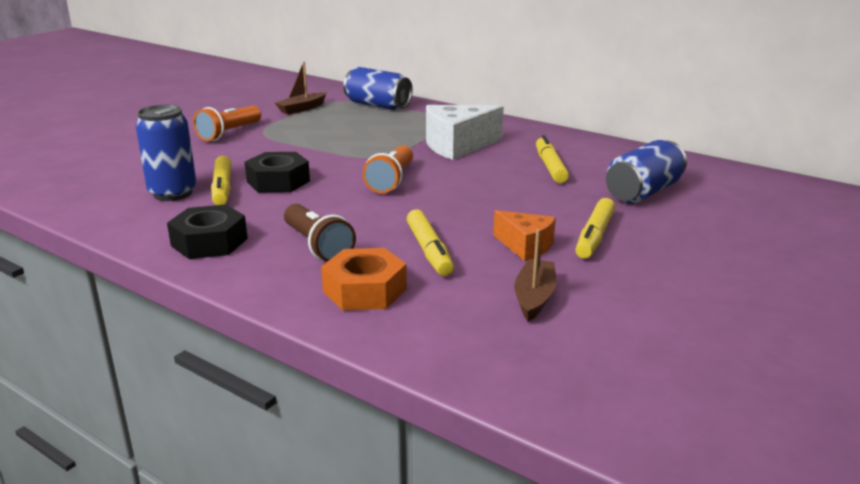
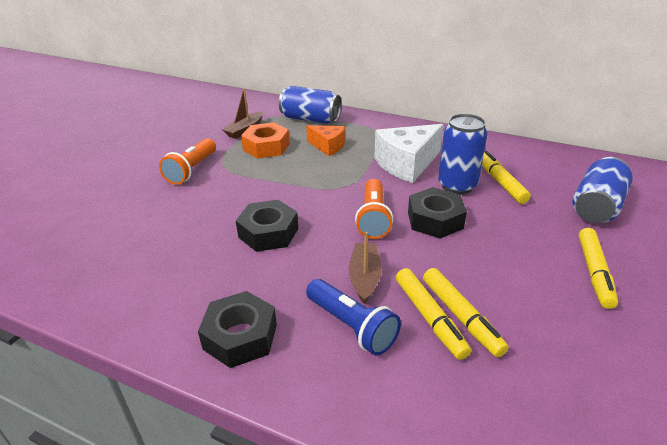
camera: 10 degrees left, 10 degrees up
(173, 193) = (171, 264): blue can -> blue can (457, 186)
(222, 188) = (218, 250): yellow marker -> yellow marker (429, 318)
(317, 246) = (351, 326): brown flashlight -> blue flashlight
(365, 290) = (432, 391): orange nut -> orange nut (266, 147)
(455, 187) = (435, 220): none -> black nut
(525, 246) = (544, 296): orange cheese -> orange cheese (328, 146)
(534, 297) = (597, 374): brown boat -> brown boat (364, 277)

